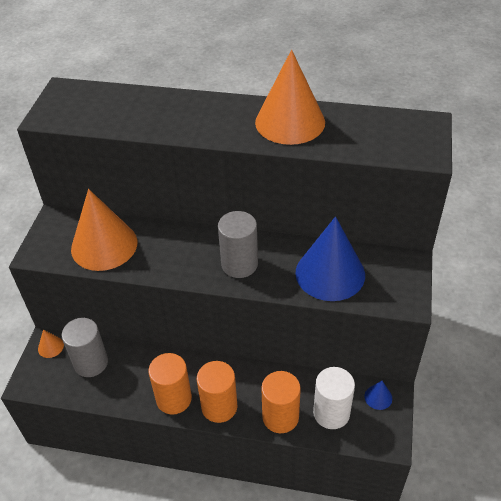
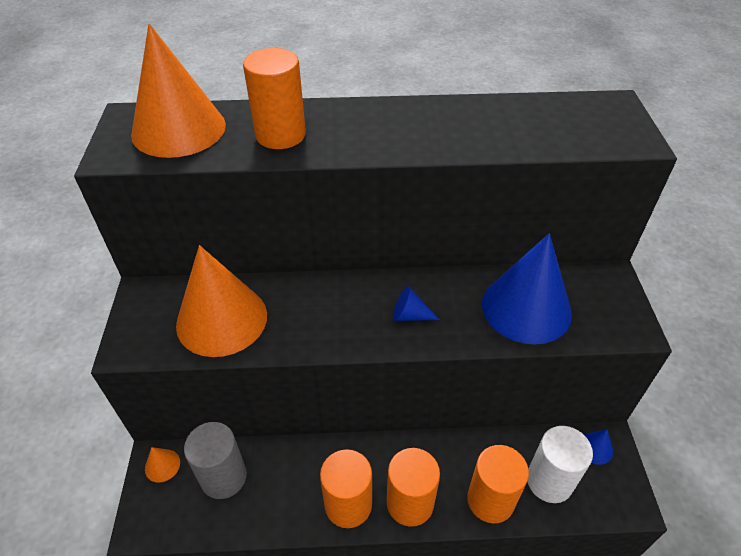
camera: 15 degrees left, 0 degrees up
(162, 117) = (280, 135): none -> orange cylinder
(239, 264) = (410, 315): grey cylinder -> blue cone
(290, 122) = (450, 122): orange cone -> orange cone (179, 129)

